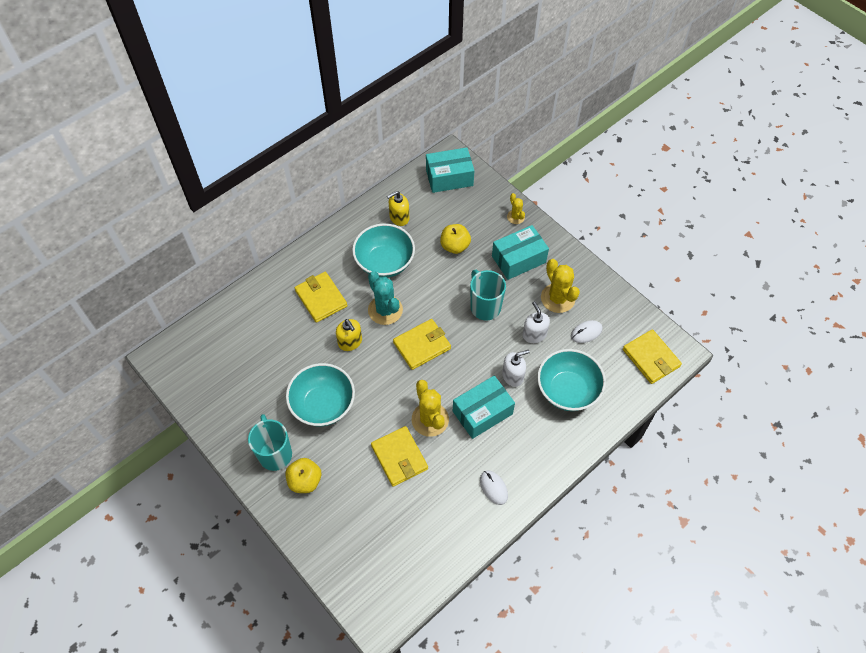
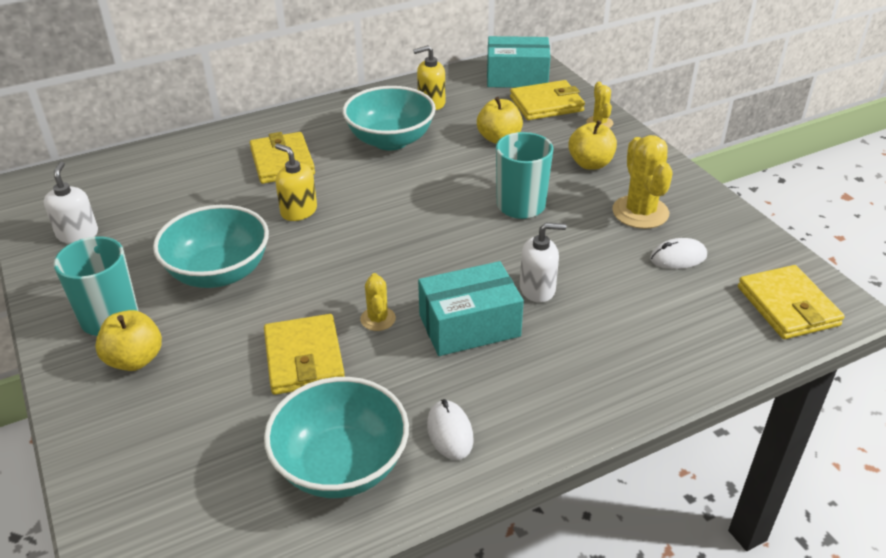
camera: 15 degrees right, 20 degrees down
(350, 342) = (298, 211): yellow soap dispenser -> yellow soap dispenser turned 150 degrees clockwise
(385, 310) = (367, 186): turquoise cactus -> none
(422, 345) = (404, 231): yellow wallet -> yellow wallet (546, 104)
(430, 419) = (378, 319): yellow cactus -> yellow cactus, size x0.55
(518, 259) = (590, 164): turquoise box -> yellow apple
(534, 334) = (589, 246): white soap dispenser -> white soap dispenser (77, 234)
(567, 390) = (627, 323): turquoise bowl -> turquoise bowl (341, 465)

